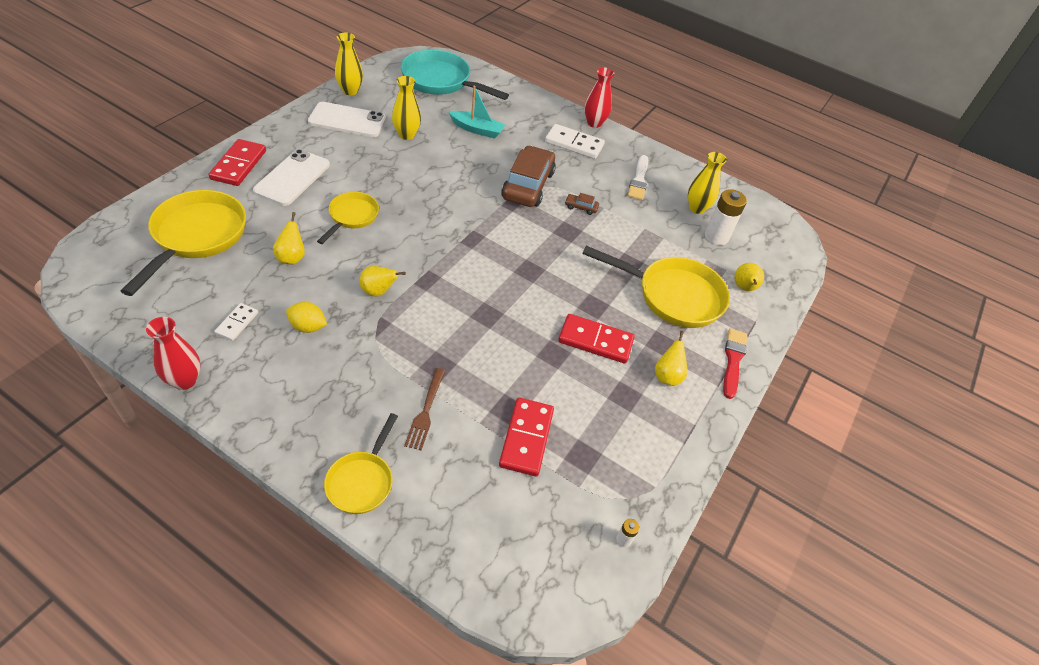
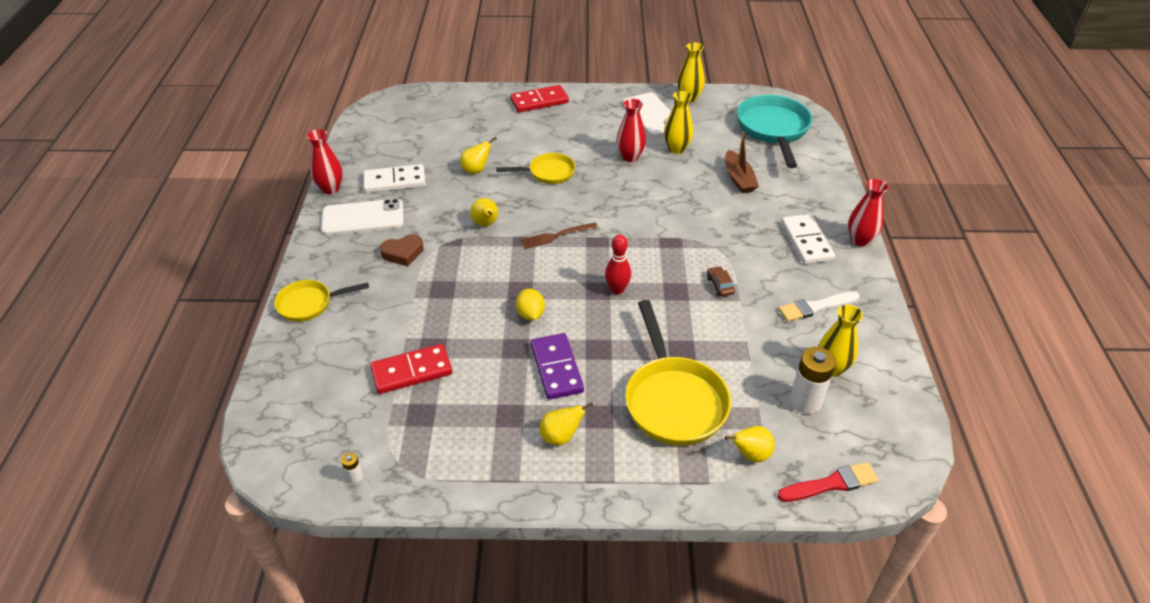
camera: 65 degrees right, 5 degrees down
(196, 237) = (452, 125): yellow pan -> none
(237, 323) = (395, 181): white domino -> white domino, size x1.76
(292, 178) = (555, 127): white phone -> white phone (363, 218)
(308, 327) = (420, 211): yellow lemon -> yellow lemon (530, 314)
(358, 369) = (403, 253): none -> brown heart
(387, 162) = (630, 157): none -> red vase
(425, 411) = (393, 304): brown fork -> brown fork (556, 236)
(477, 129) = (738, 179): turquoise boat -> brown boat
(528, 185) = (705, 240): brown car -> none
(538, 260) = (617, 290): none -> red bowling pin
(595, 341) = (556, 368): red domino -> purple domino
(733, 360) = (631, 482): red brush -> red brush (831, 484)

